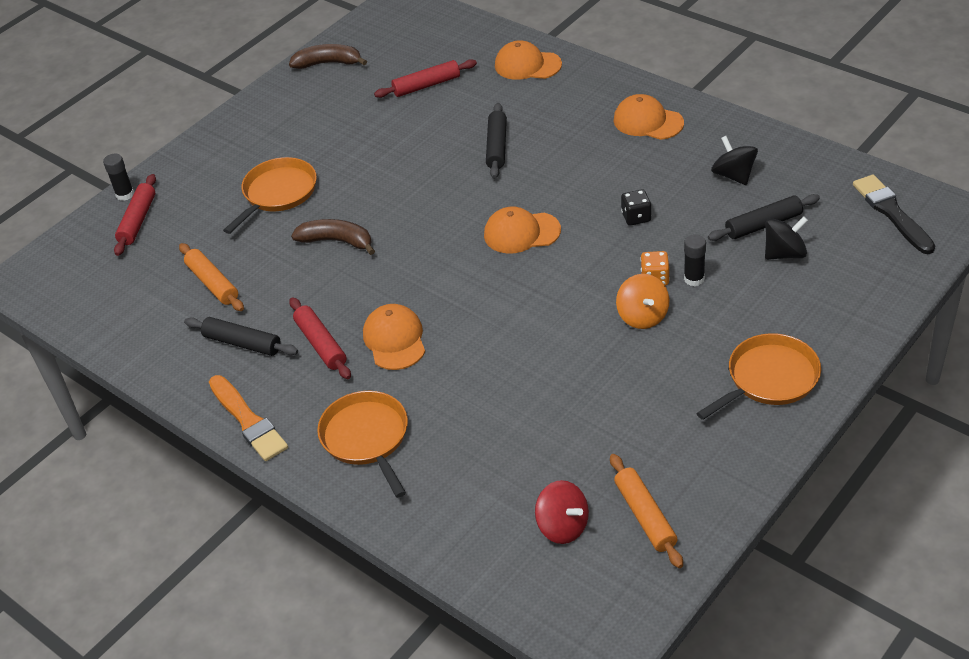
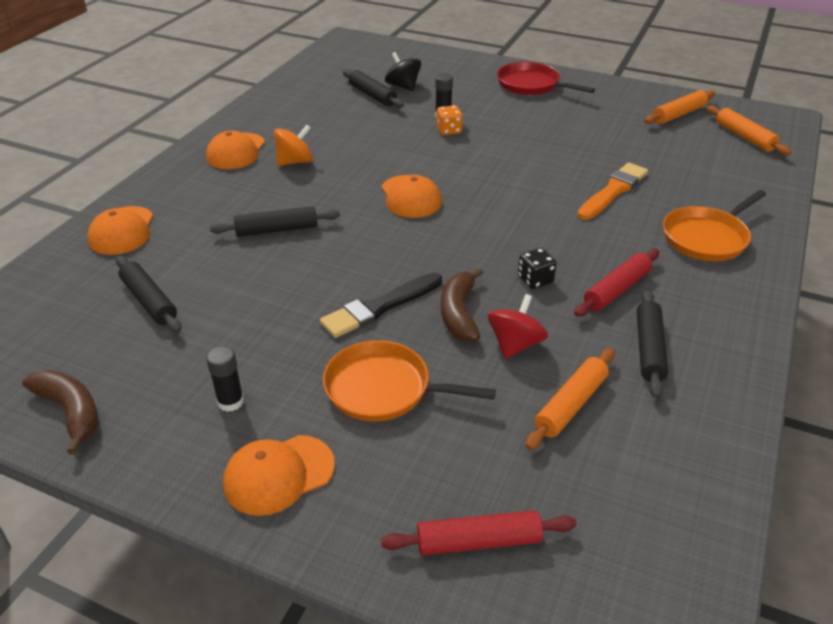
camera: 110 degrees left, 5 degrees down
(125, 194) = (420, 588): black glue stick -> black glue stick (230, 402)
(248, 420) = (744, 315): orange brush -> orange brush (613, 191)
(328, 63) = (70, 412): brown banana -> brown banana turned 150 degrees clockwise
(394, 340) = (584, 244): orange cap -> orange cap (278, 474)
(426, 85) = (149, 301): red rolling pin -> black rolling pin
(562, 566) = (744, 137): none -> orange rolling pin
(563, 526) = (713, 140): red spinning top -> red spinning top (515, 344)
(636, 217) = (375, 144): black dice -> black dice (535, 280)
(642, 316) = (493, 131): orange spinning top -> orange spinning top (295, 162)
(733, 175) = (313, 109): black spinning top -> none
(769, 378) = (531, 85): orange pan -> red pan
(892, 213) = (349, 56): black brush -> black brush (380, 307)

